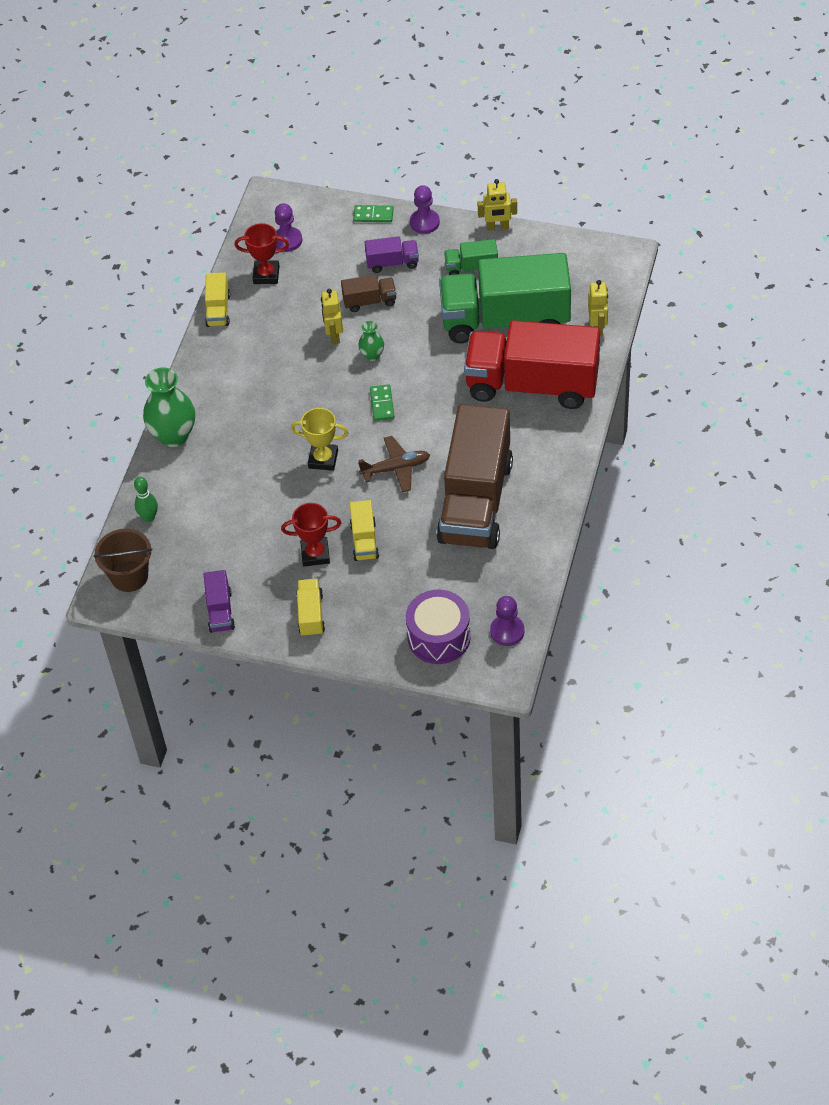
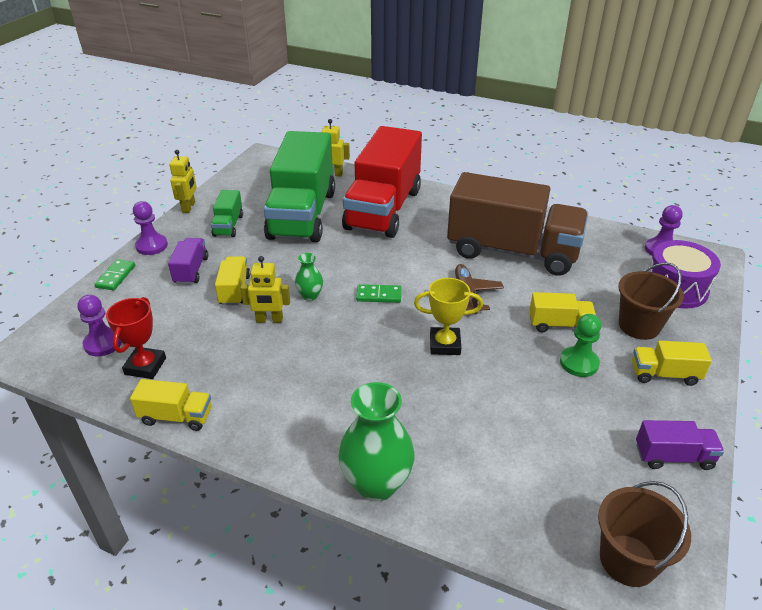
camera: 85 degrees left, 15 degrees down
(149, 517) = (519, 526): green bowling pin -> none
(315, 554) = (579, 363): red trophy -> green pawn
(323, 459) = (445, 344): yellow trophy -> yellow trophy turned 75 degrees clockwise
(369, 301) = (235, 290): brown truck -> yellow truck
(373, 601) = (639, 326): none -> brown bucket

